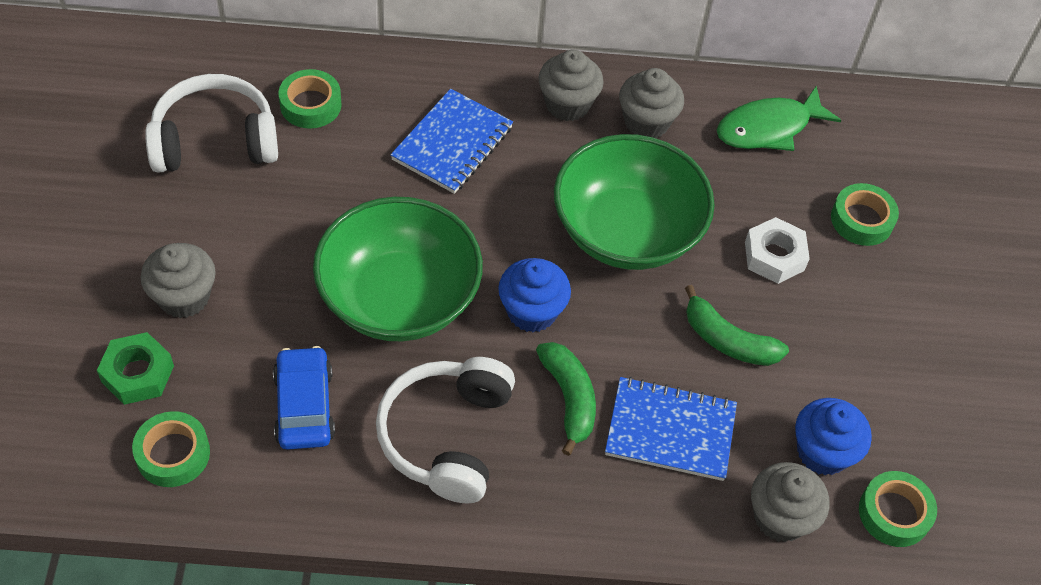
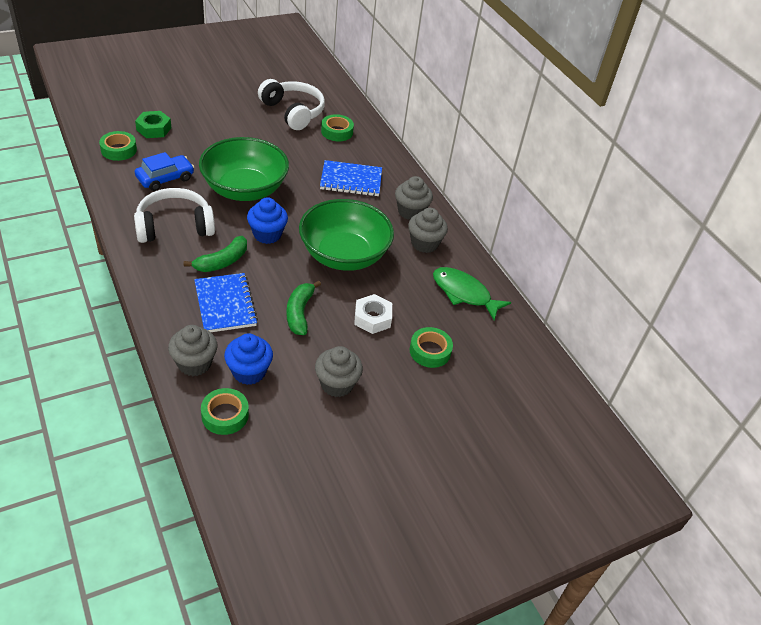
camera: 60 degrees right, 10 degrees down
(184, 297) = (201, 129): grey cupcake -> grey cupcake (337, 384)

